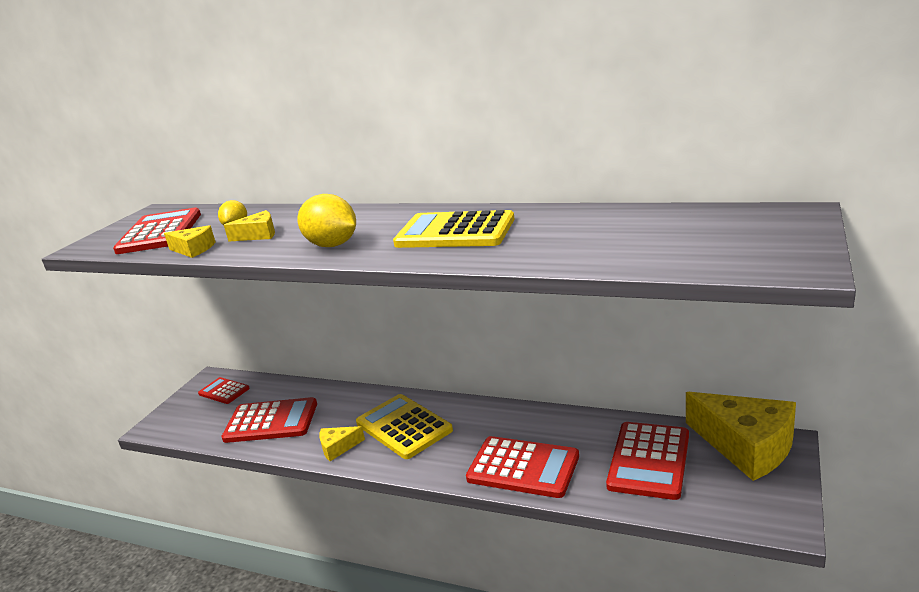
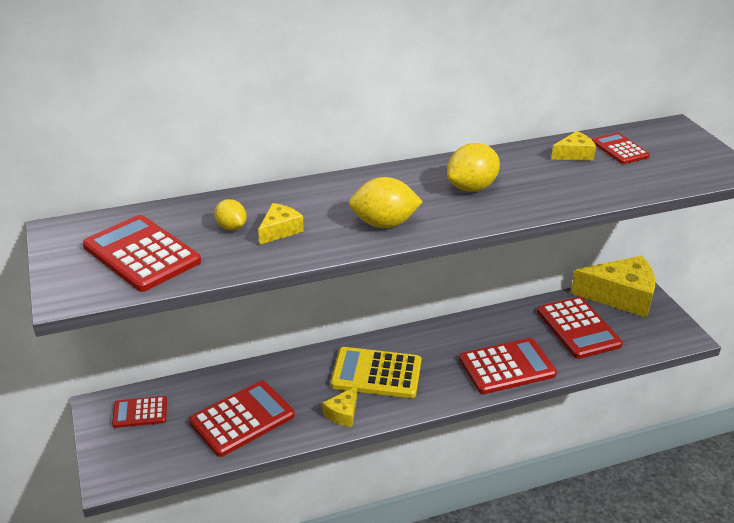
camera: 45 degrees left, 10 degrees up
(193, 249) = (237, 263): yellow cheese -> yellow cheese (574, 154)
(455, 232) = (471, 187): yellow calculator -> yellow lemon
(678, 224) = (620, 149): none -> red calculator

